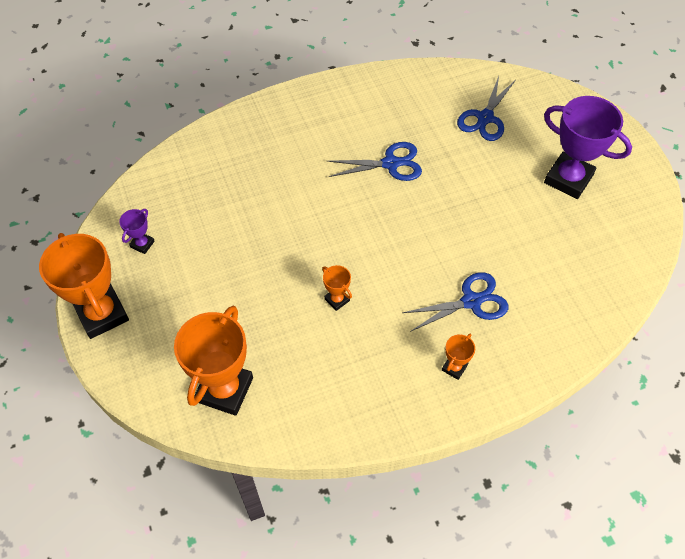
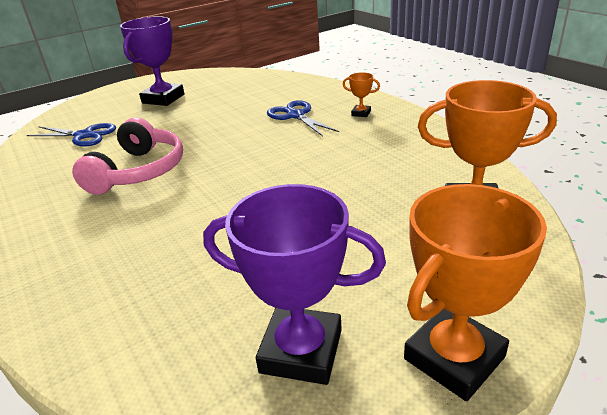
camera: 100 degrees left, 25 degrees down
(142, 244) = (301, 351): purple trophy -> purple trophy, size x2.22
(337, 300) = (323, 170): orange trophy -> none
(390, 163) = (139, 171): blue scissors -> pink headphones

